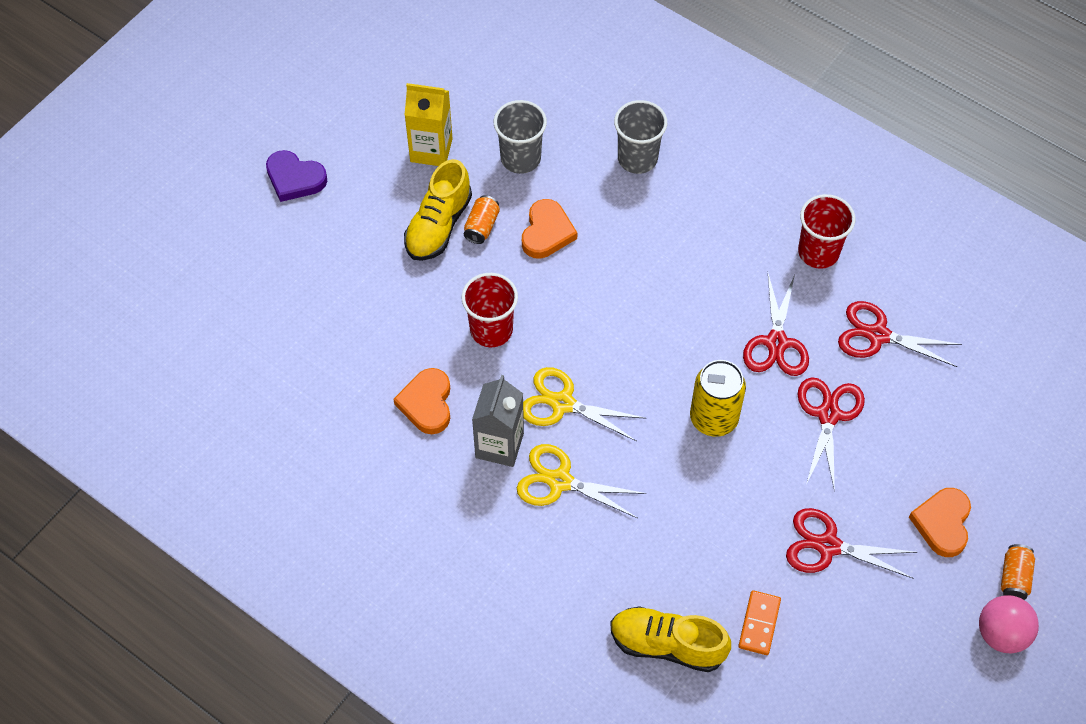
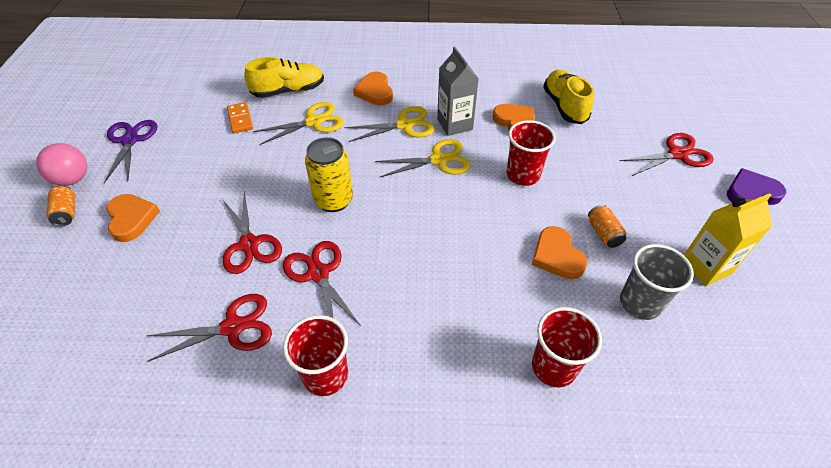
camera: 145 degrees right, 10 degrees down
(438, 225) = (630, 217): yellow shoe -> yellow shoe (564, 106)
(553, 568) = (375, 92): none -> orange heart
(637, 158) = (553, 367): grey cup -> red cup
(667, 558) = (313, 122): none -> yellow scissors
(828, 546) = (213, 170): red scissors -> red scissors (677, 154)
(917, 669) = (130, 140): none -> purple scissors

